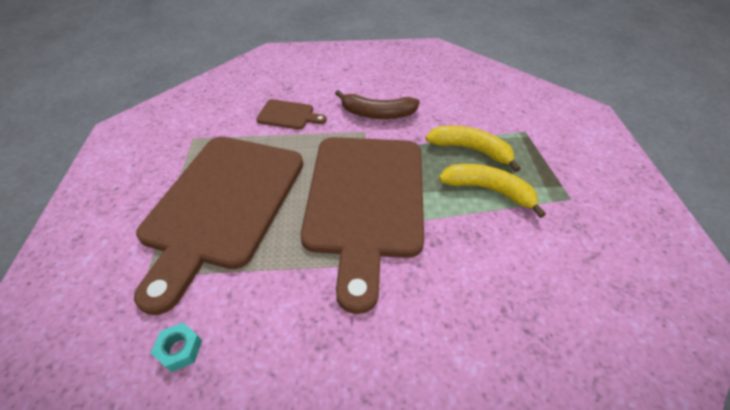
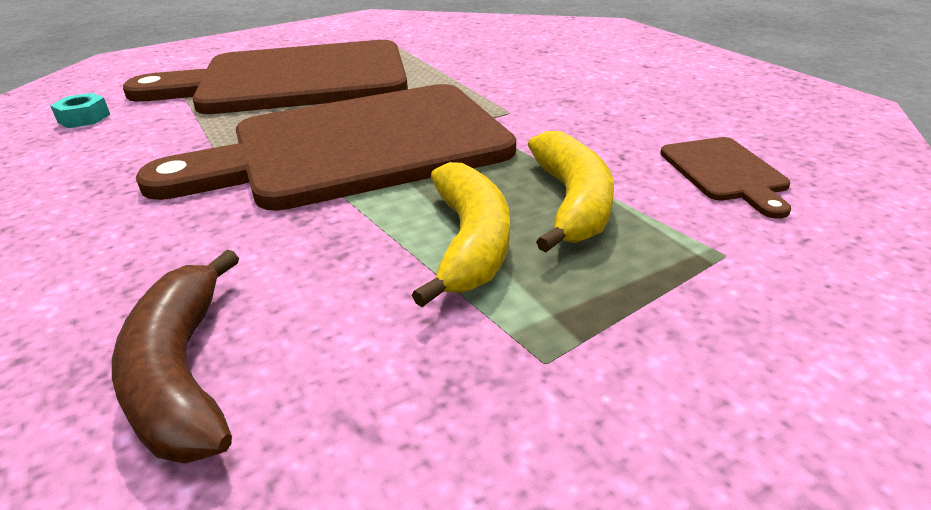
camera: 65 degrees right, 15 degrees down
(288, 115) = (485, 65): brown cutting board -> brown cutting board (725, 172)
(377, 113) = (566, 109): brown banana -> brown banana (182, 374)

